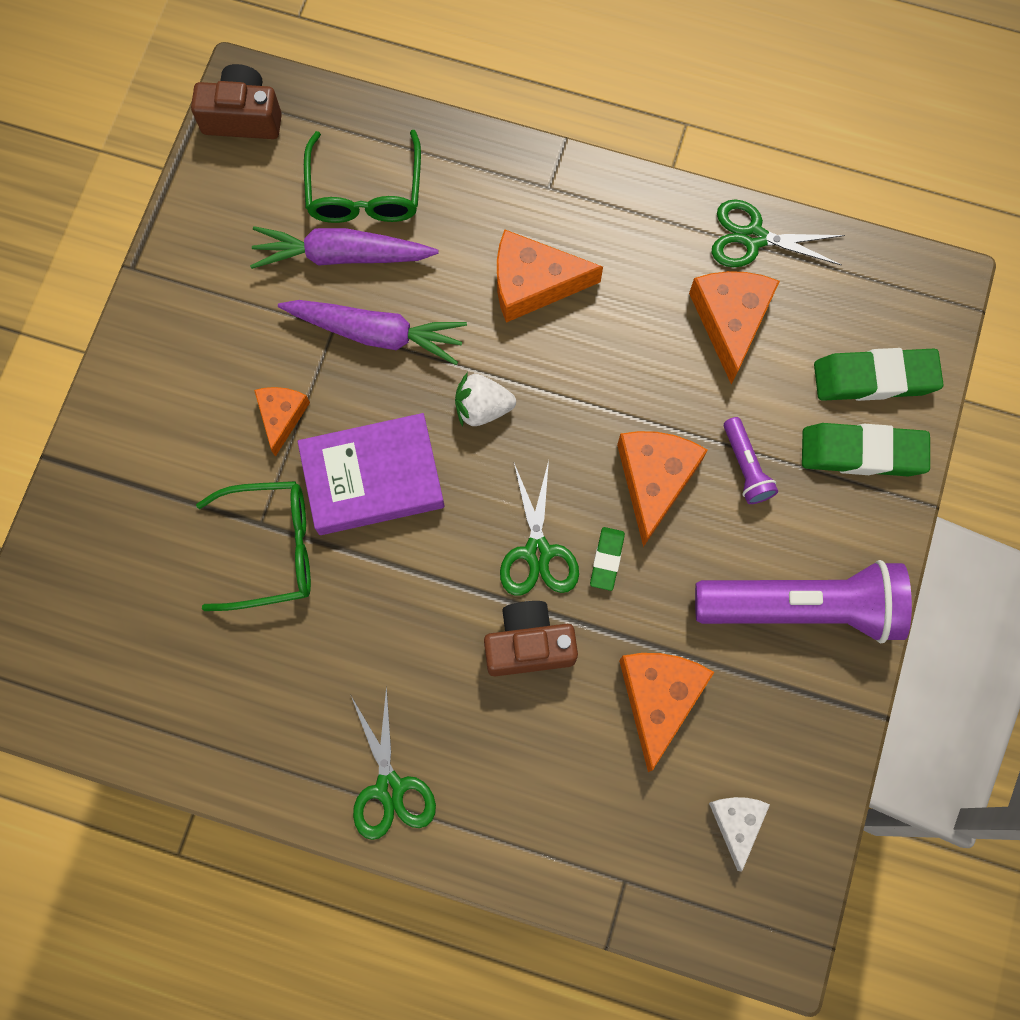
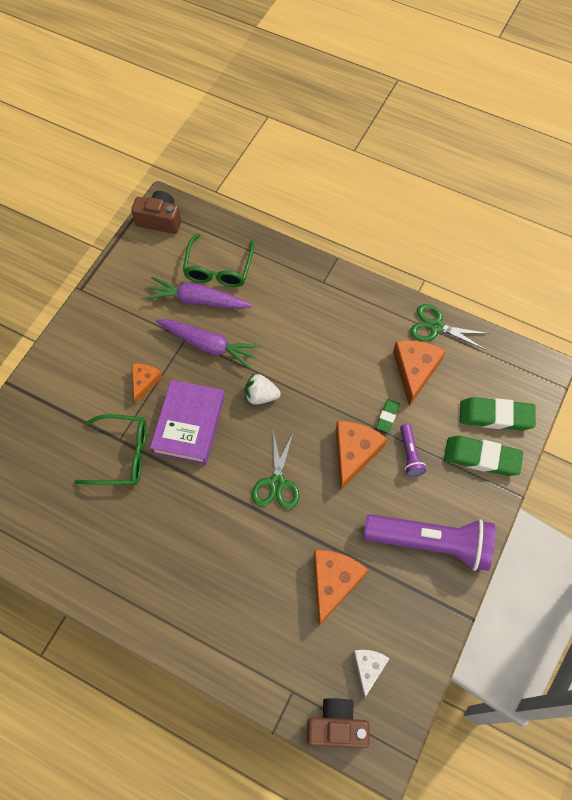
camera: 10 degrees right, 10 degrees down
(373, 478) = (189, 425): purple book -> purple book turned 75 degrees counterclockwise
(390, 788) = (160, 607): green scissors -> none
(528, 644) = (261, 536): brown camera -> brown camera (336, 726)
(533, 283) = (304, 332): orange cheese -> none
(607, 559) = (317, 494): green eraser -> green eraser (387, 416)

